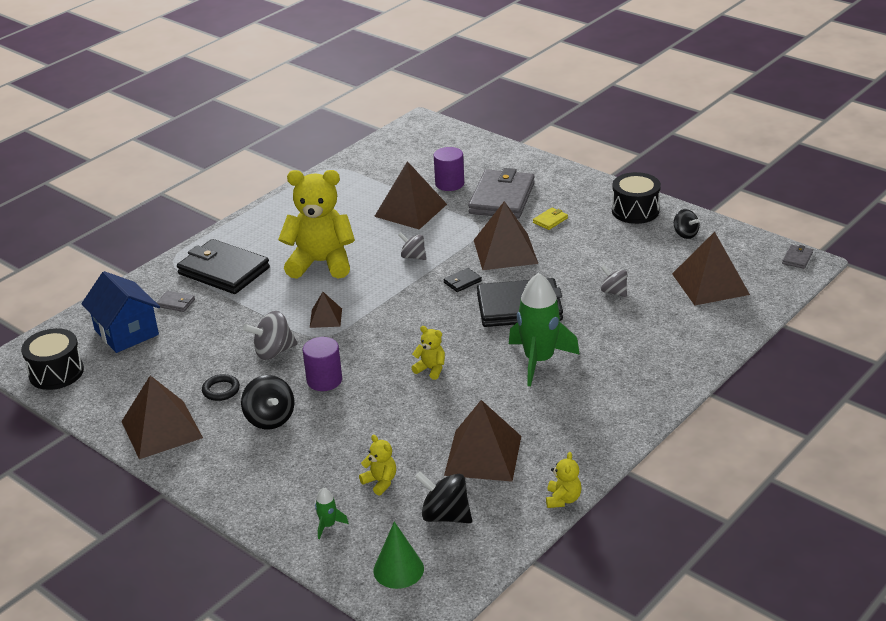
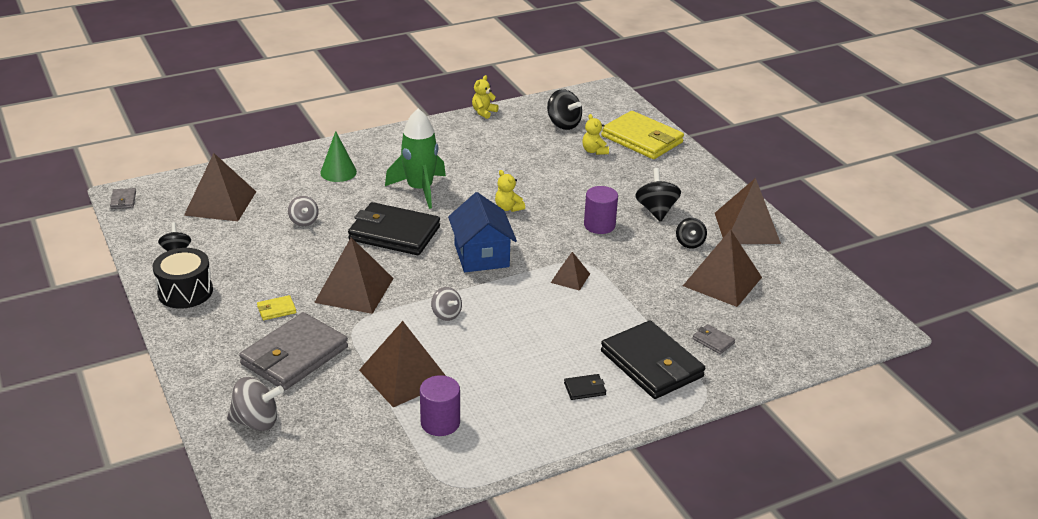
camera: 160 degrees left, 0 degrees up
(56, 372) = (841, 303): black drum -> none
(126, 332) = (769, 324): blue house -> blue house (481, 255)
(221, 390) = (690, 243): black ring -> black spinning top
(273, 352) = (632, 261): grey spinning top -> grey spinning top (256, 421)
(321, 263) = (543, 339): yellow teddy bear -> none
(328, 525) = (642, 139): green rocket -> yellow wallet
(398, 569) = (609, 109): green cone -> green cone (338, 172)
(449, 184) = (330, 399): purple cylinder -> purple cylinder (440, 423)
(462, 282) = (421, 272): black wallet -> black wallet (584, 389)
(483, 455) = (514, 146): brown pyramid -> brown pyramid (722, 281)
(797, 258) = (123, 200): grey wallet -> grey wallet turned 60 degrees counterclockwise

